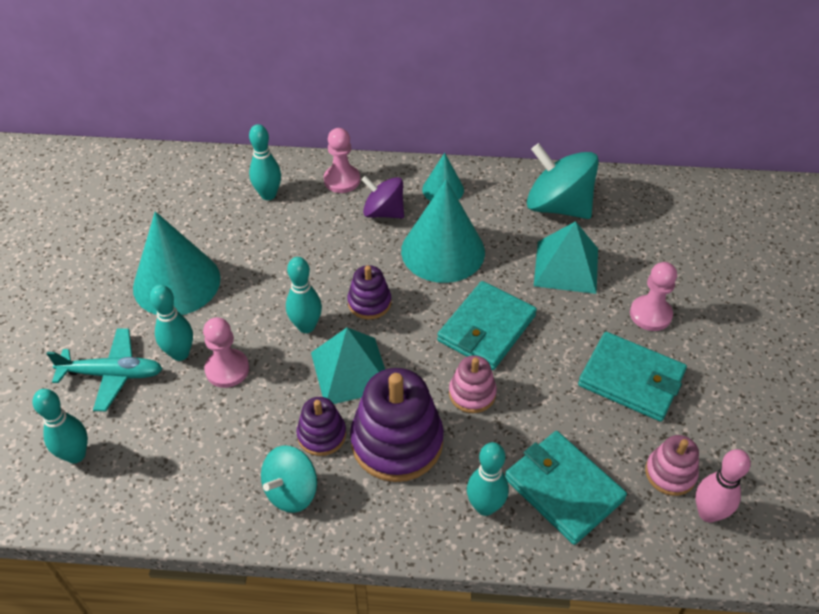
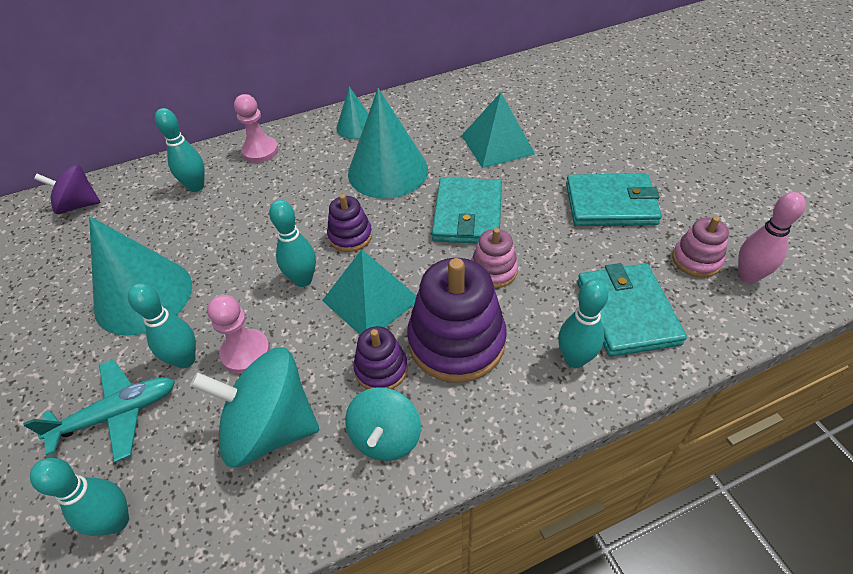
camera: 25 degrees left, 0 degrees up
(383, 212) = (315, 161): purple spinning top -> purple spinning top (79, 205)
(558, 206) = (458, 105): turquoise spinning top -> turquoise spinning top (270, 427)
(563, 489) = (626, 312): turquoise wallet -> turquoise wallet turned 60 degrees clockwise
(650, 314) = (587, 152): pink pawn -> none

